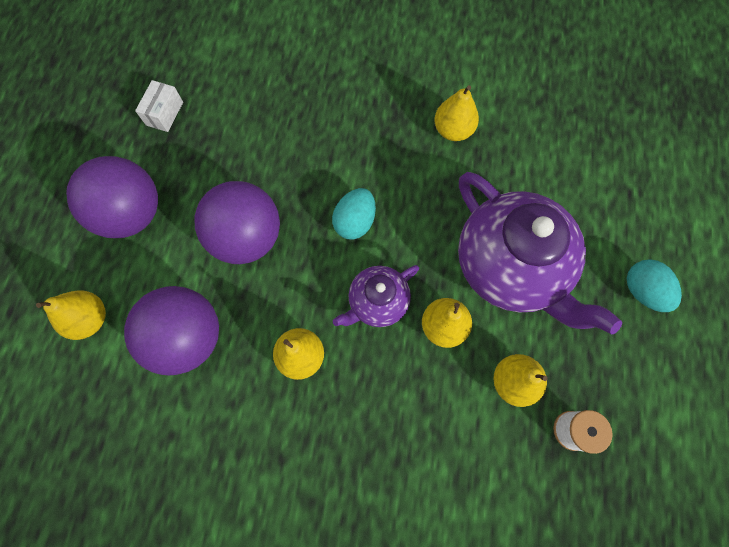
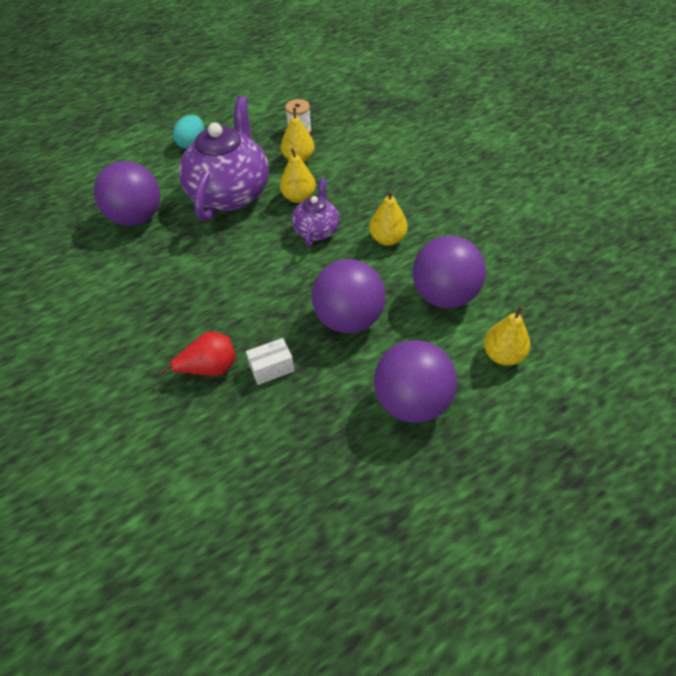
camera: 130 degrees left, 20 degrees down
(164, 113) = (308, 465): white box -> white box (271, 368)
(304, 110) = (209, 368): none -> red pear
(355, 222) = (275, 274): turquoise egg -> none
(377, 302) = (316, 230): purple teapot -> purple teapot turned 90 degrees counterclockwise
(453, 130) = (148, 273): yellow pear -> none
(544, 164) = (137, 217): none -> purple ball

